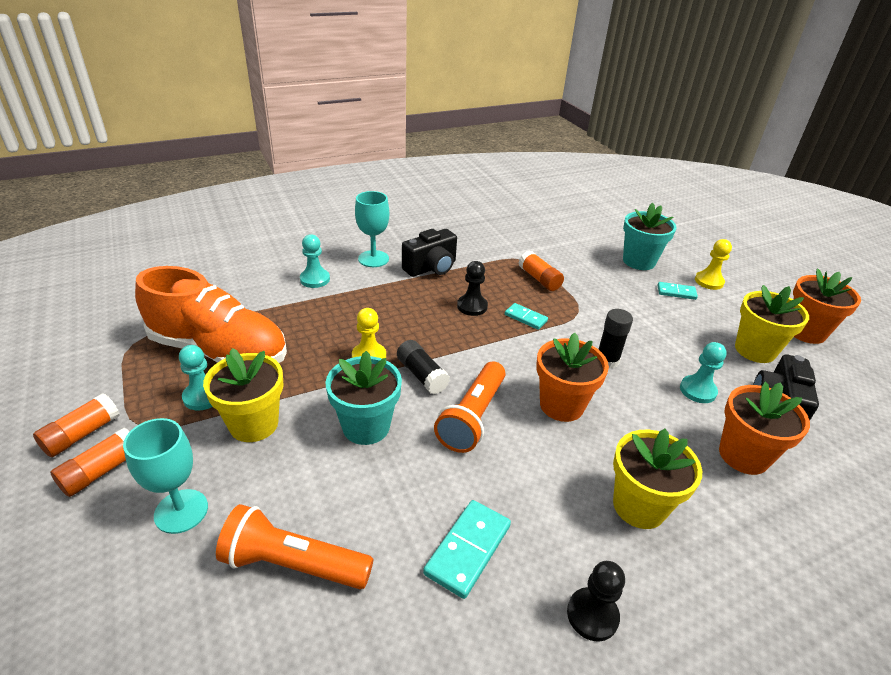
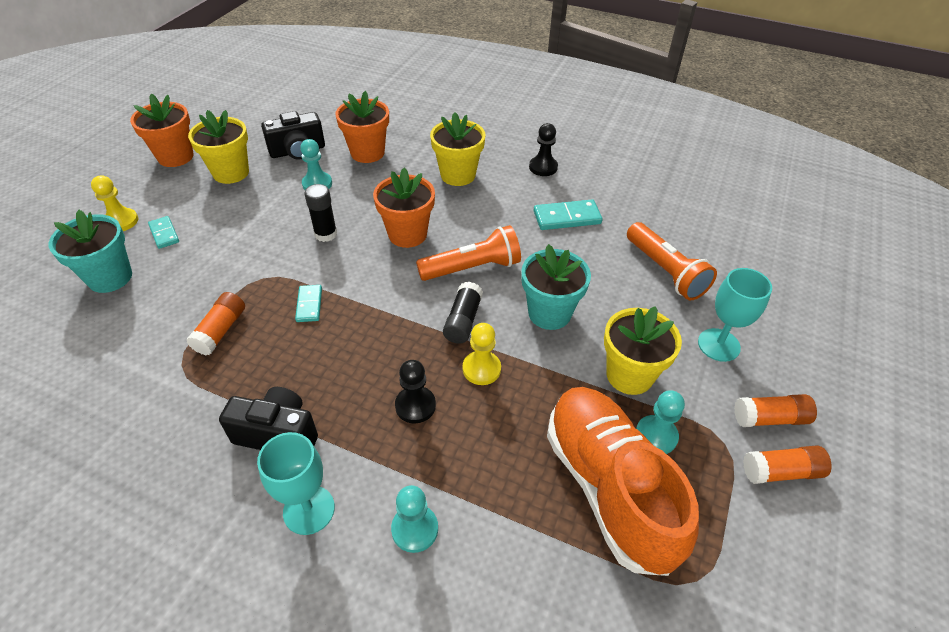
camera: 130 degrees left, 10 degrees up
(472, 306) = (327, 351): black pawn -> black pawn (415, 406)

